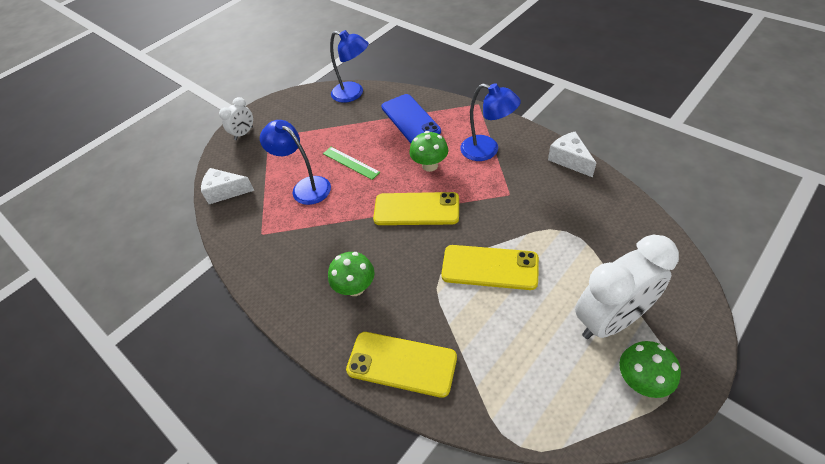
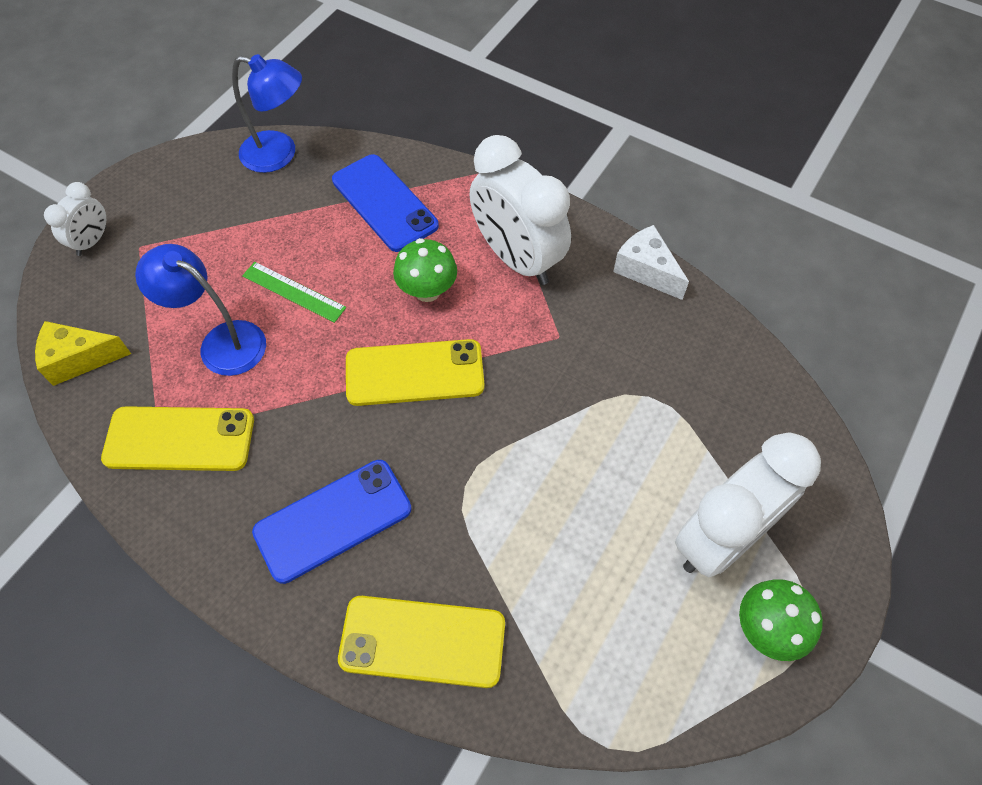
camera: 15 degrees left, 10 degrees up
(225, 192) = (79, 359): white cheese -> yellow cheese
(355, 287) = (333, 520): green mushroom -> blue phone
(487, 150) = (517, 258): blue lamp -> white clock
(489, 267) = (540, 467): yellow phone -> yellow phone (179, 439)

